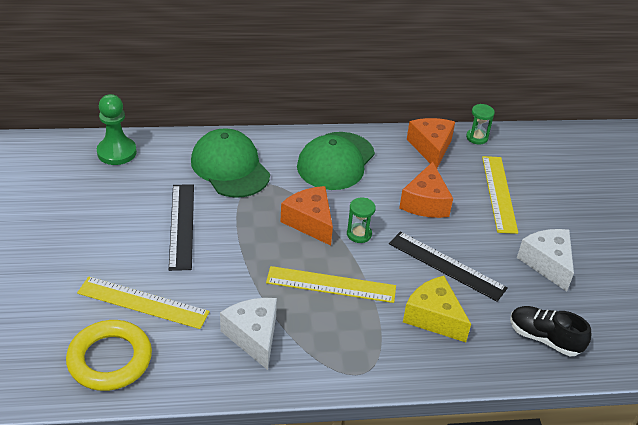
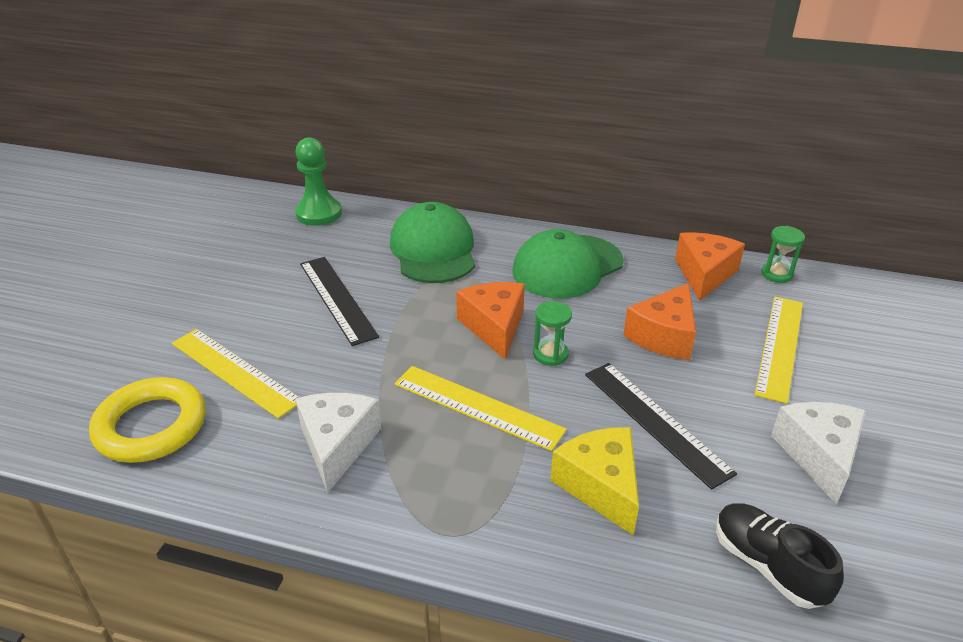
camera: 25 degrees right, 5 degrees down
(182, 225) = (337, 299): black ruler -> black ruler turned 45 degrees counterclockwise

